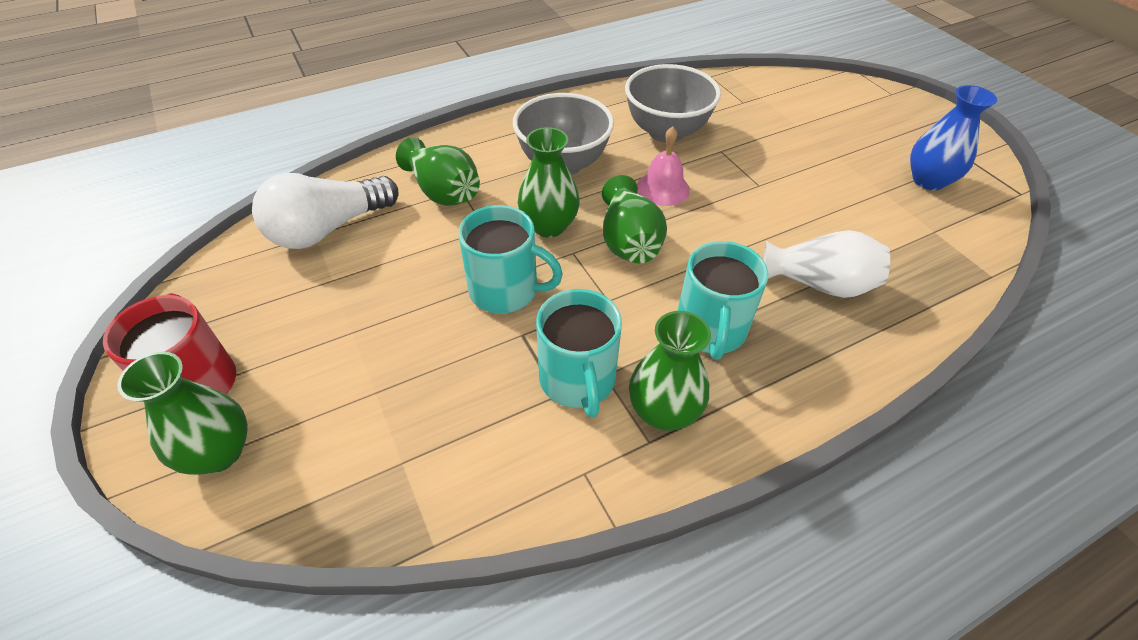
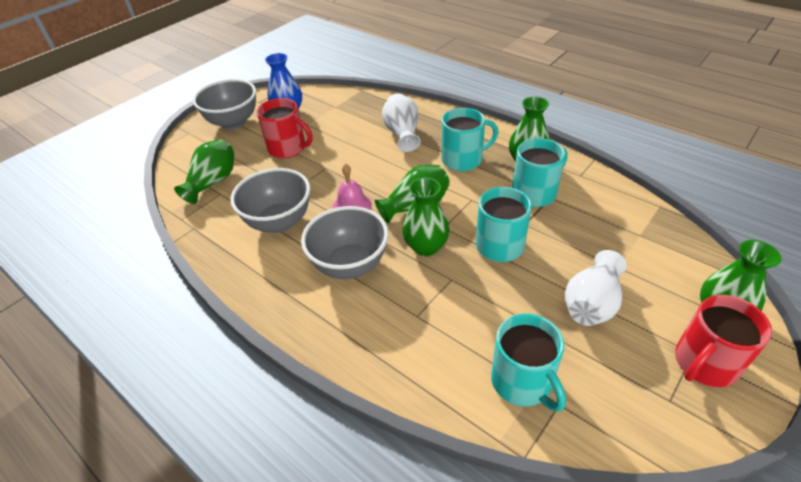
camera: 110 degrees left, 5 degrees down
(328, 229) = (522, 382): white light bulb -> turquoise mug
(353, 329) = (591, 303): none -> white vase
(443, 192) = (427, 325): green vase -> green vase (213, 182)
(821, 163) = (288, 148): none -> red mug
(908, 129) = (233, 122): none -> grey bowl

